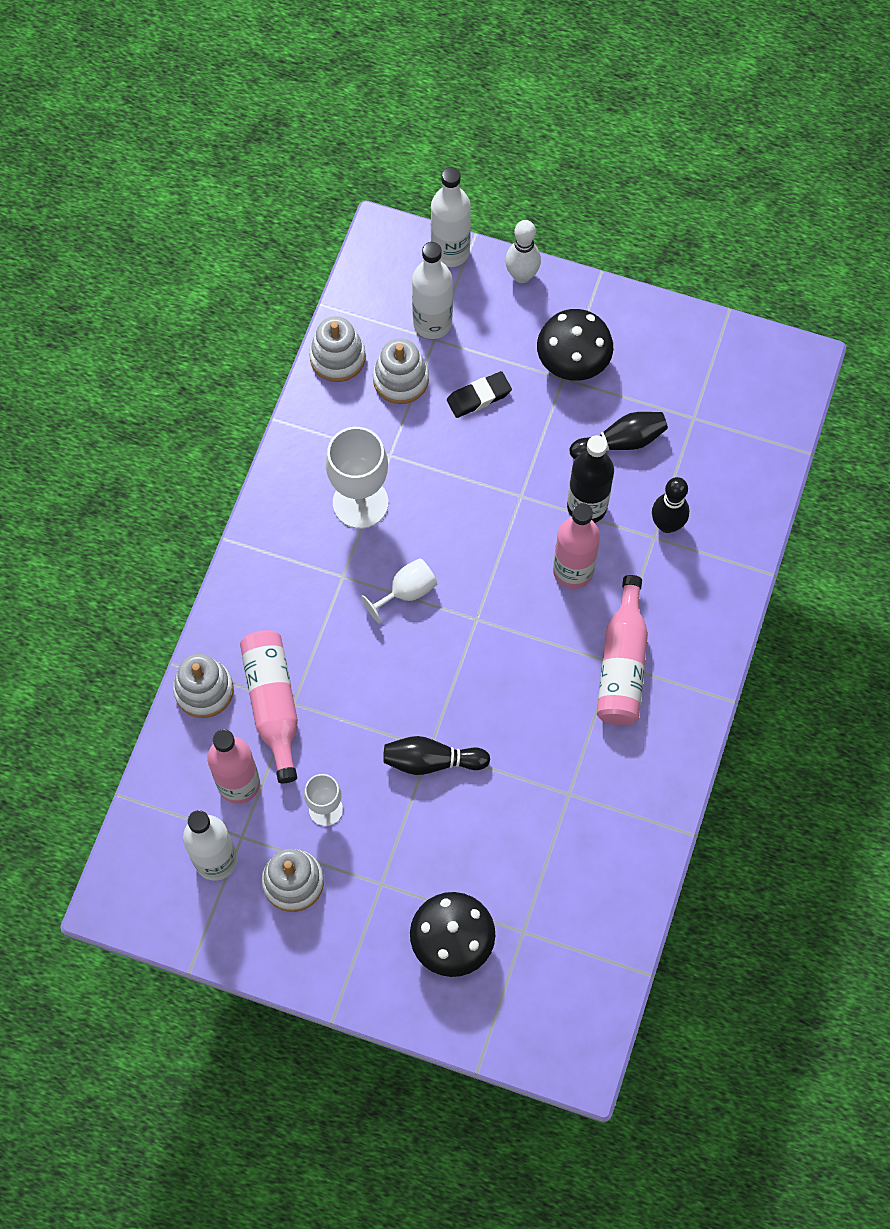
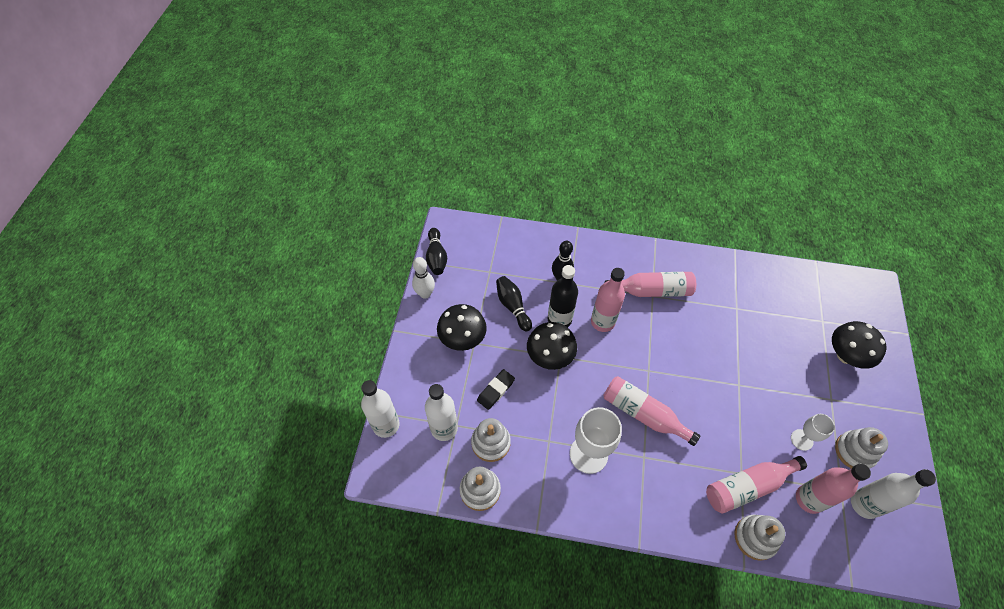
camera: 100 degrees left, 10 degrees down
(406, 592) = (643, 414): white goblet -> pink bottle
(432, 761) = (746, 382): black bowling pin -> black bowling pin (436, 257)
(479, 397) = (496, 390): black eraser -> black eraser turned 75 degrees clockwise
(522, 275) = (401, 376): white bowling pin -> white bowling pin (425, 294)
(523, 480) = (550, 356): none -> black mushroom

